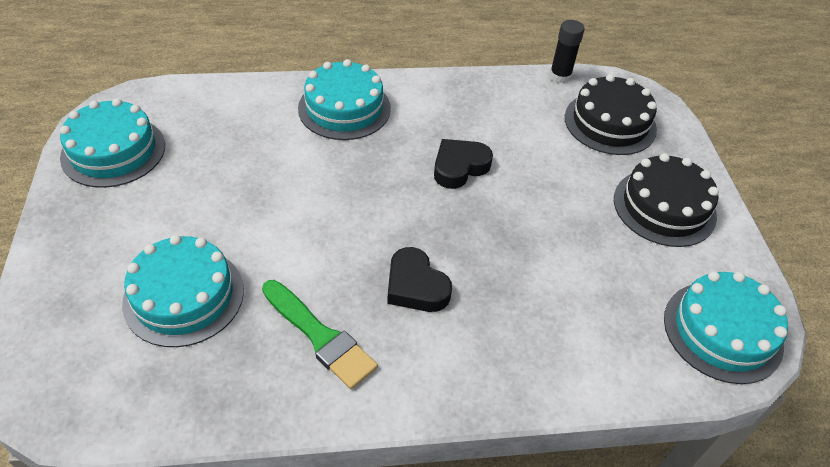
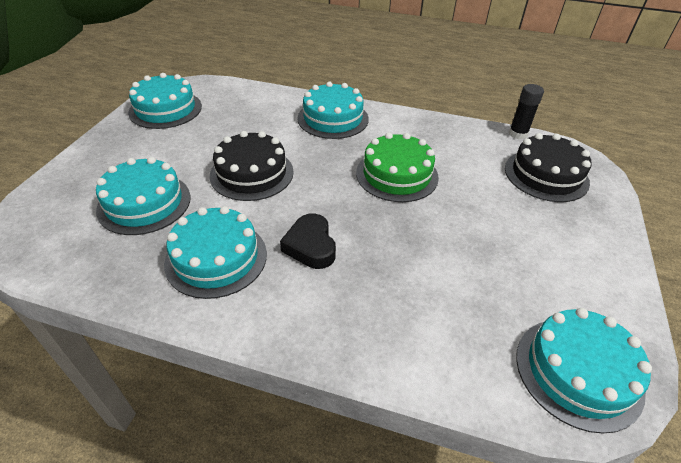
camera: 25 degrees right, 5 degrees down
(320, 336) = (216, 258): green brush -> turquoise cake
(459, 167) = (397, 175): black heart -> green cake
(664, 207) = (567, 249): black cake -> black cake (252, 173)

